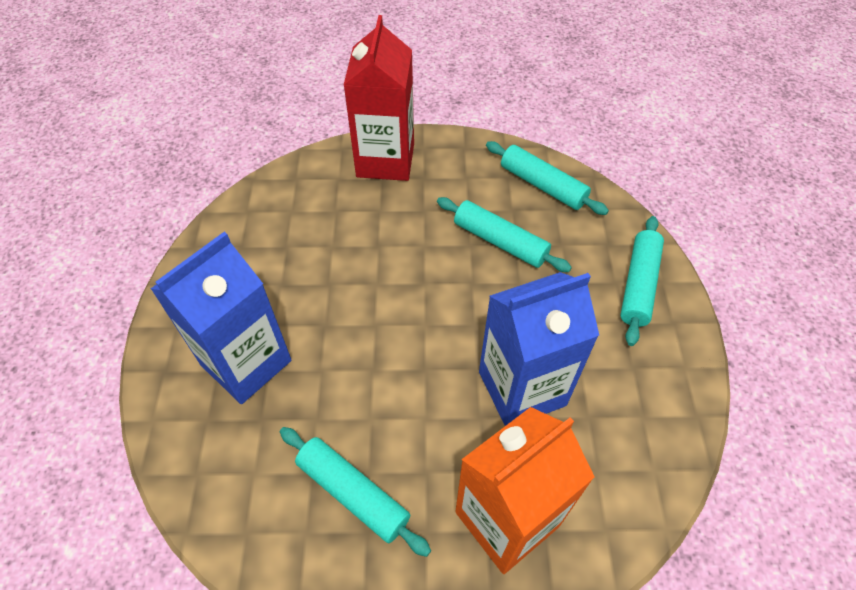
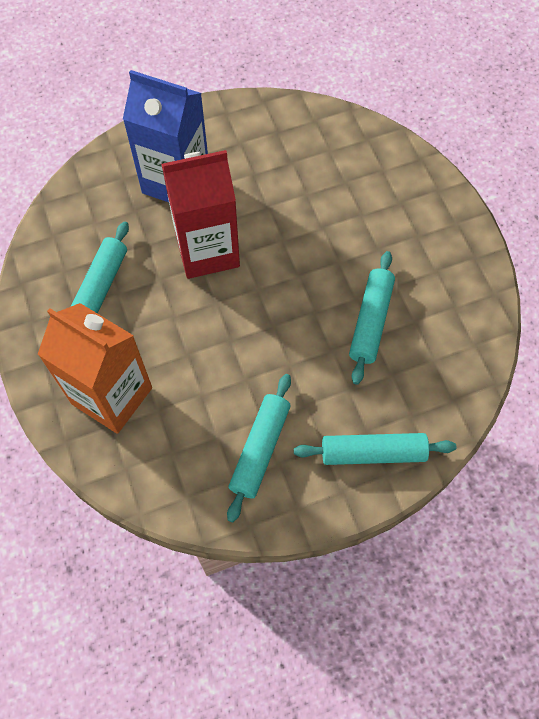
camera: 70 degrees right, 10 degrees up
(385, 160) = (423, 198): red carton -> red carton (207, 250)
(522, 388) = (224, 378): blue carton -> none
(543, 185) = (459, 340): turquoise rolling pin -> turquoise rolling pin (260, 449)

